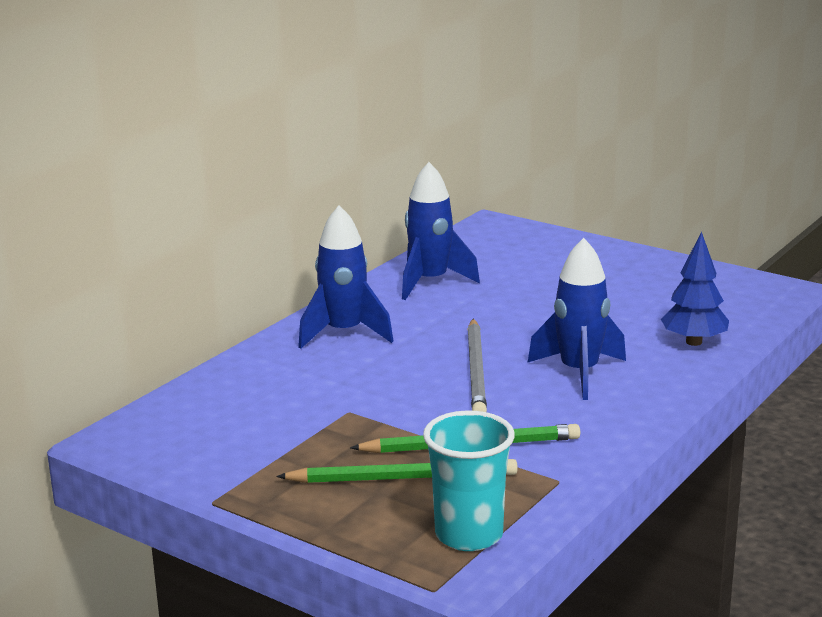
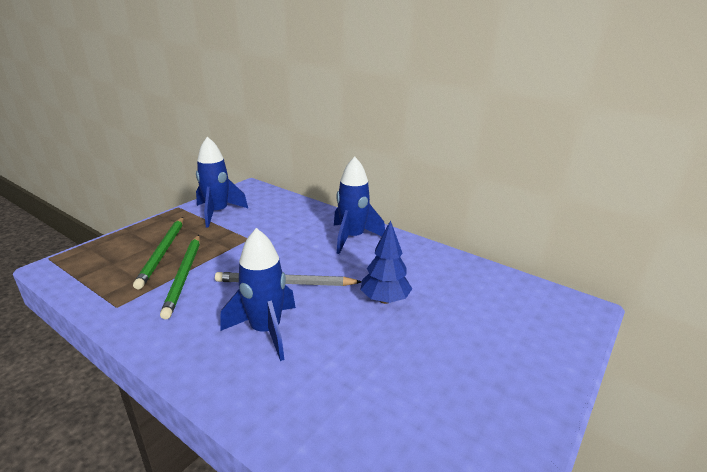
camera: 90 degrees right, 5 degrees up
(430, 282) = (439, 271): blue rocket -> blue rocket (218, 213)
(469, 535) = (86, 270): turquoise cup -> none
(694, 342) = (309, 418): blue tree -> blue tree (385, 300)

